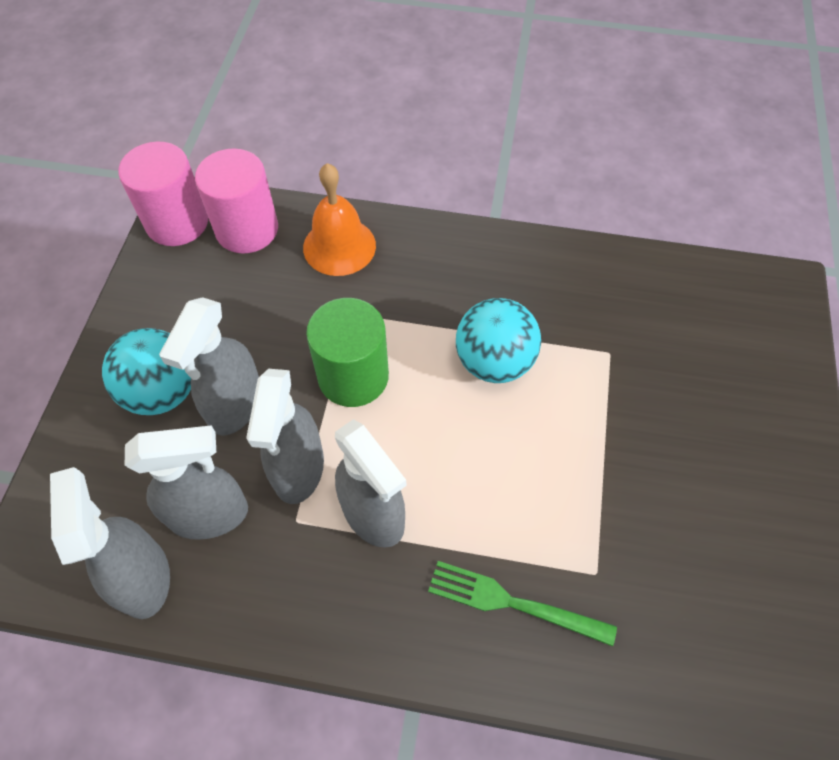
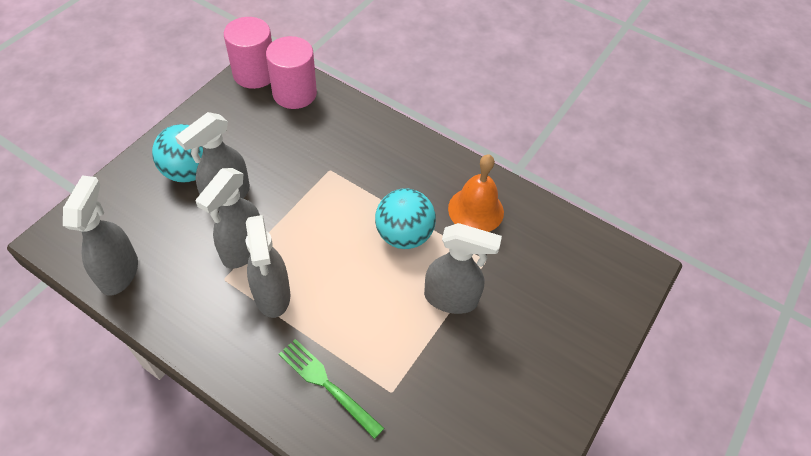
camera: 20 degrees right, 5 degrees down
(210, 514) = (176, 253): grey spray bottle -> grey spray bottle (451, 298)
(339, 246) = (346, 125): orange bell -> orange bell (476, 210)
(353, 376) = (308, 208): green cylinder -> none

